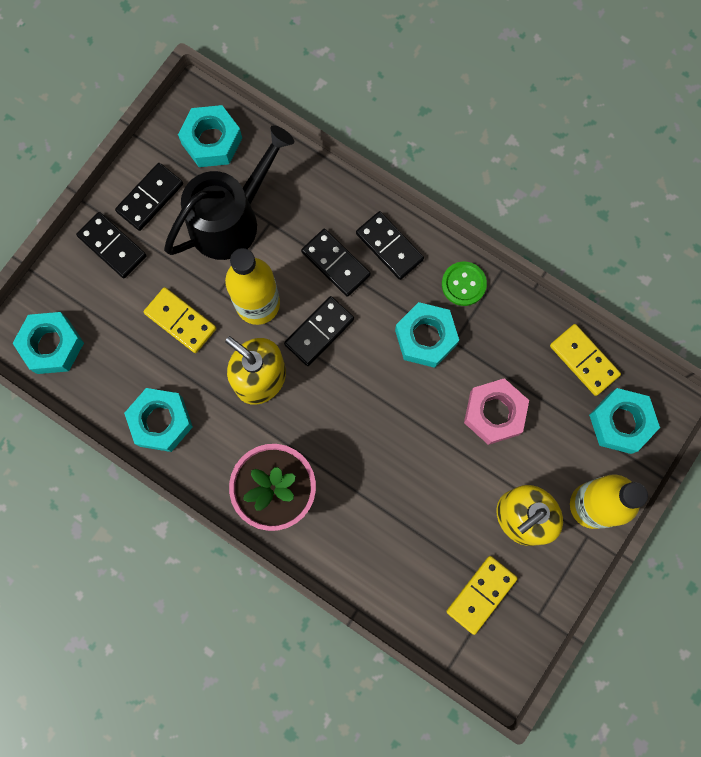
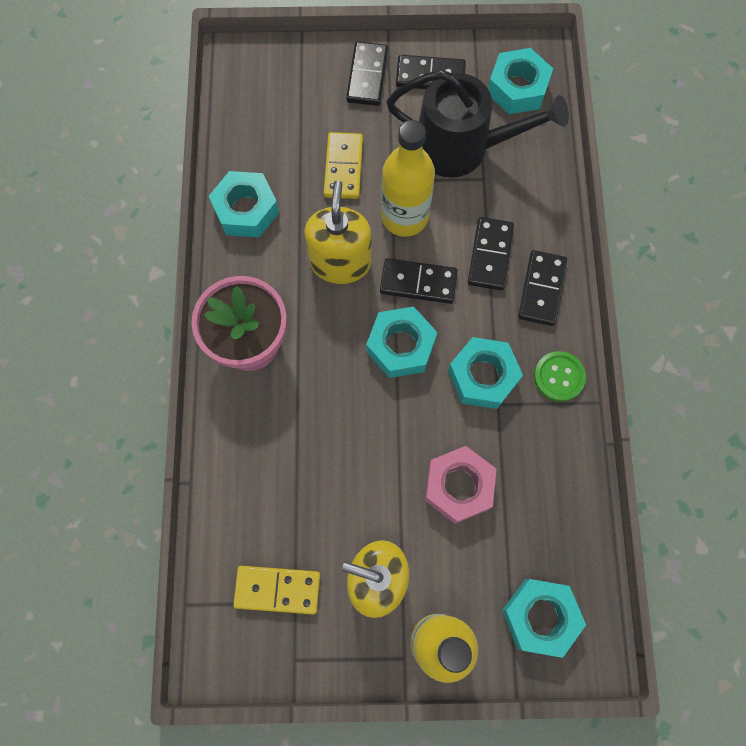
camera: 55 degrees right, 5 degrees down
(52, 345) = (251, 88): turquoise nut -> turquoise nut (400, 346)
(583, 360) = (573, 538): yellow domino -> none

